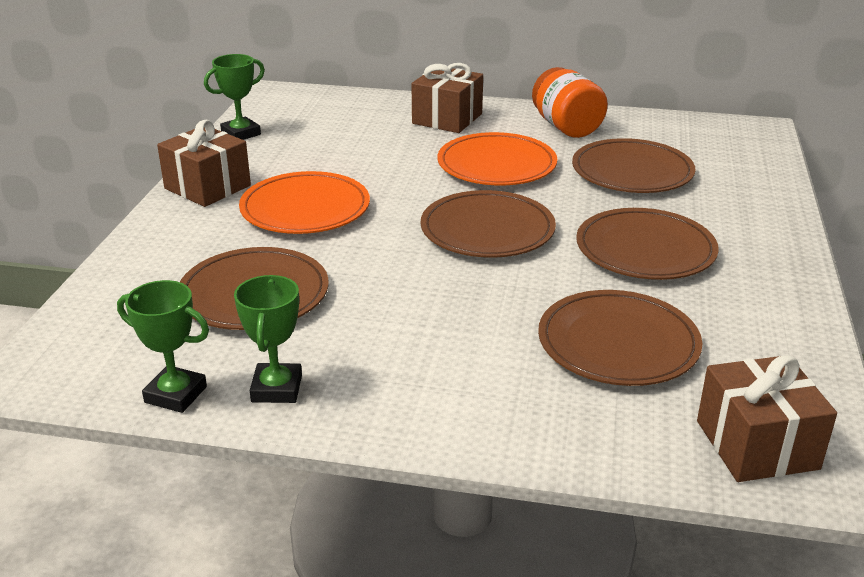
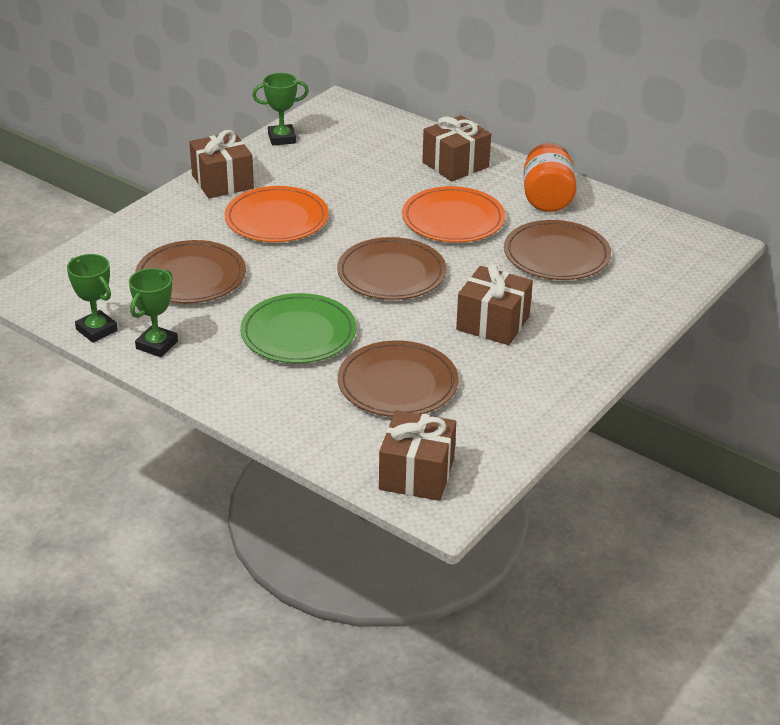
camera: 25 degrees right, 5 degrees up
(446, 321) = (298, 333): none -> green plate
(645, 250) = (493, 323): brown plate -> brown gift

